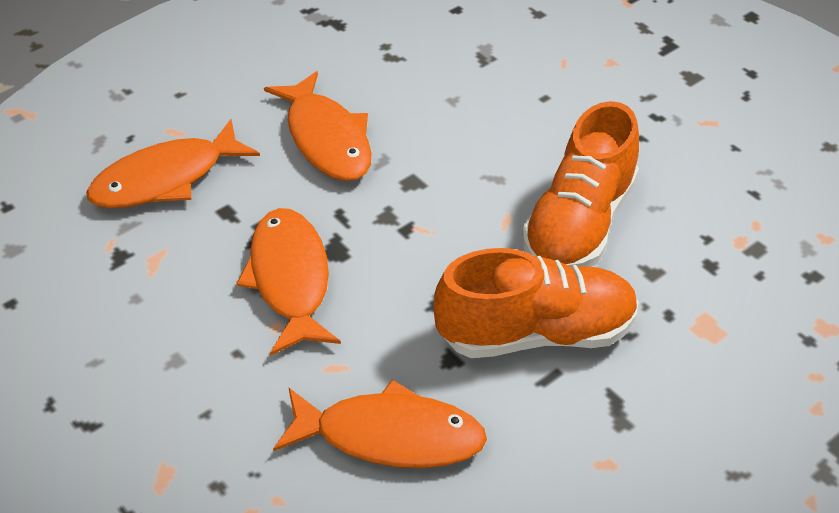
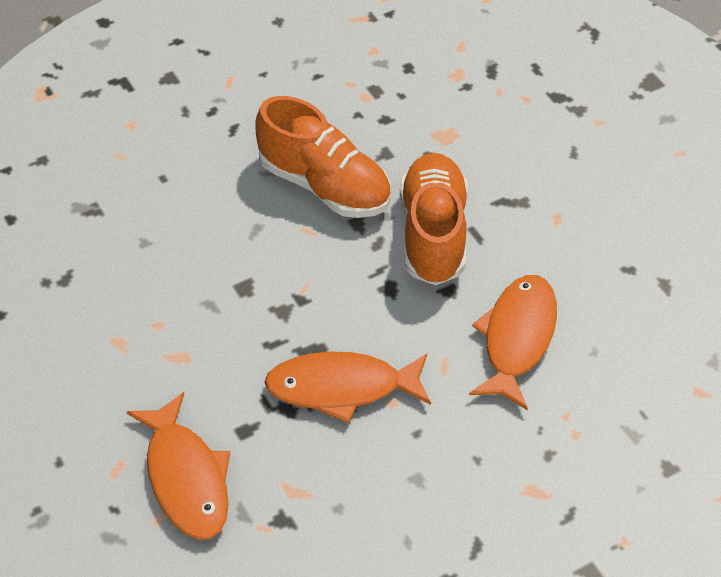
camera: 80 degrees left, 5 degrees up
(326, 139) = (169, 343): orange fish -> none

